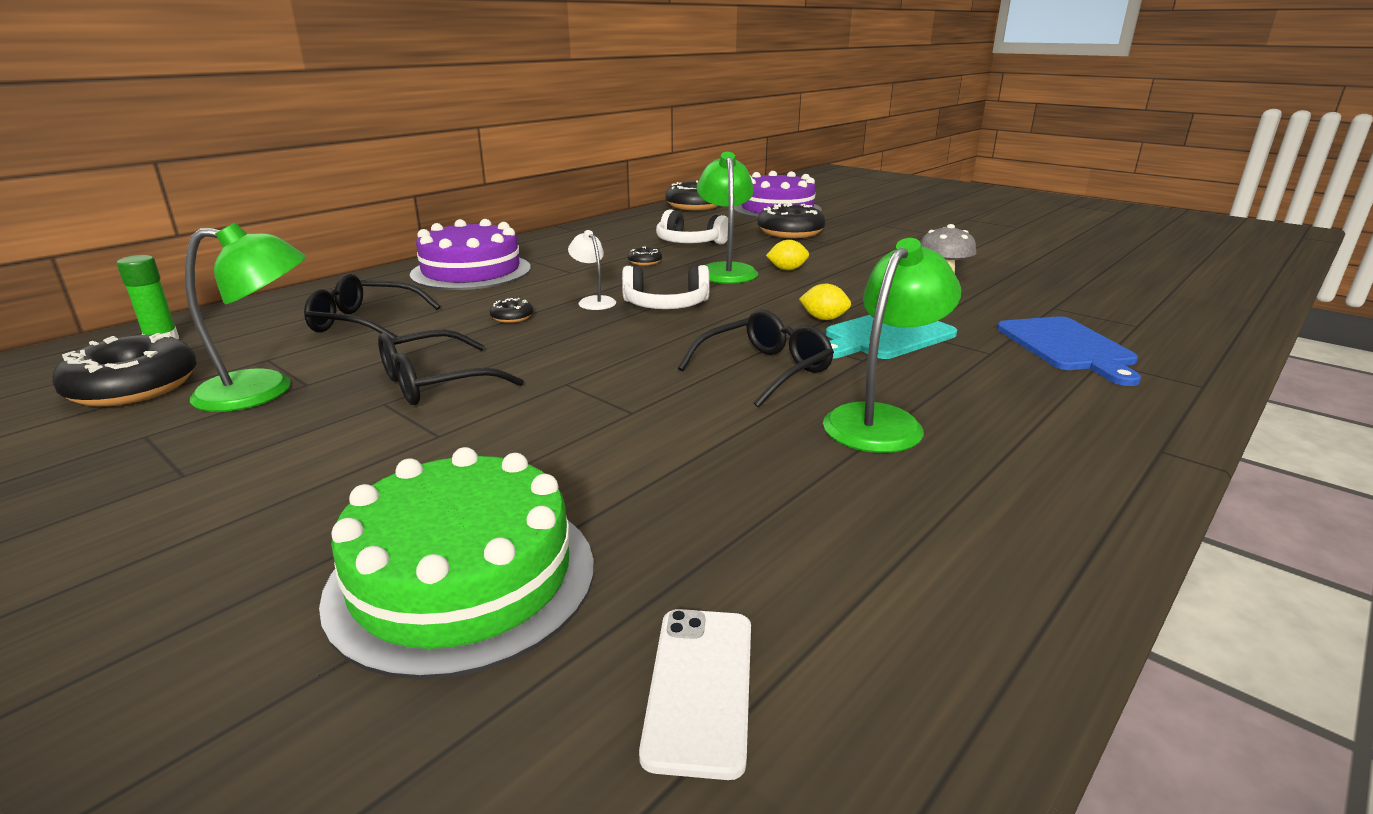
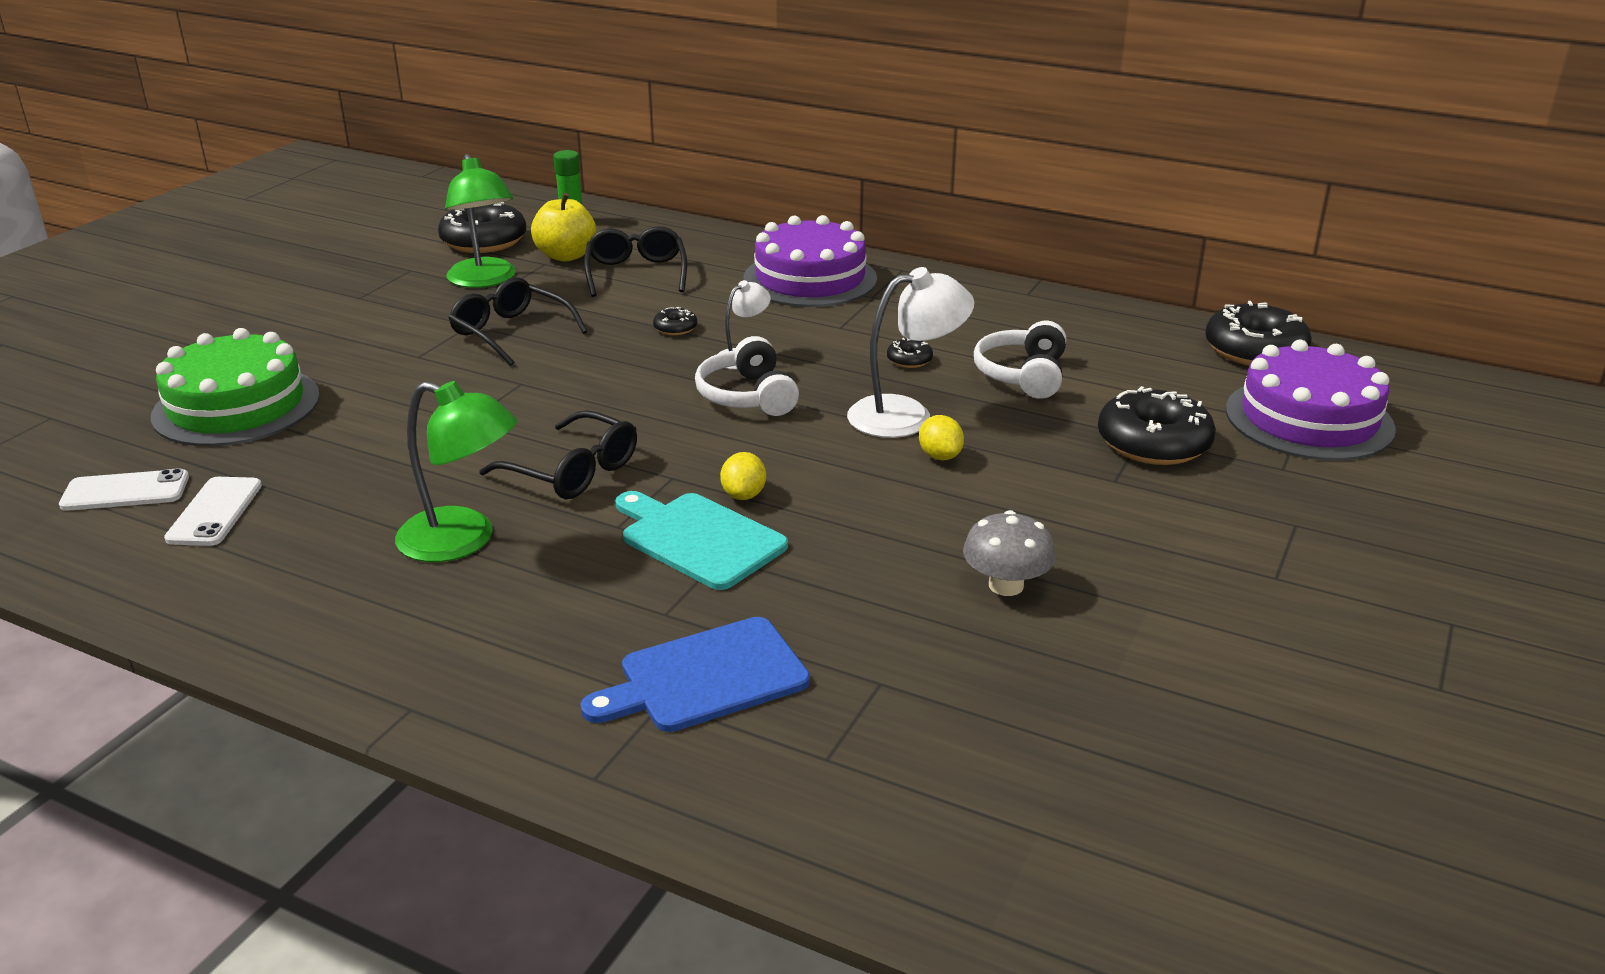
camera: 75 degrees right, 5 degrees up
(264, 348) = (566, 256): none -> yellow apple
(725, 270) = (906, 415): green lamp -> white lamp
(792, 583) = (214, 512): none -> white phone

